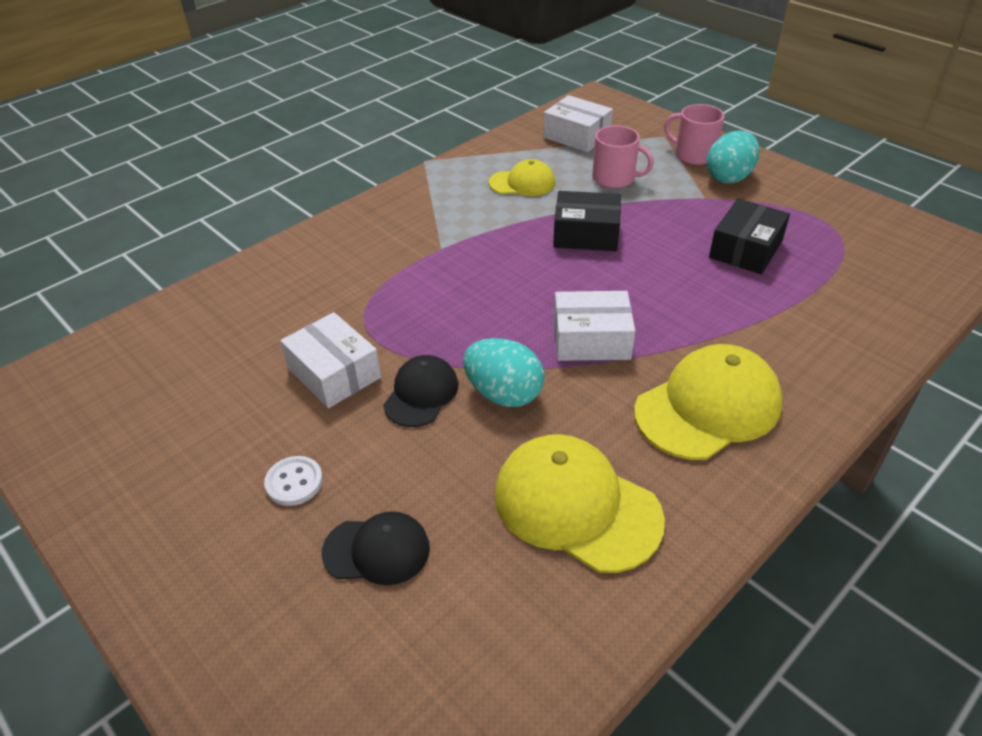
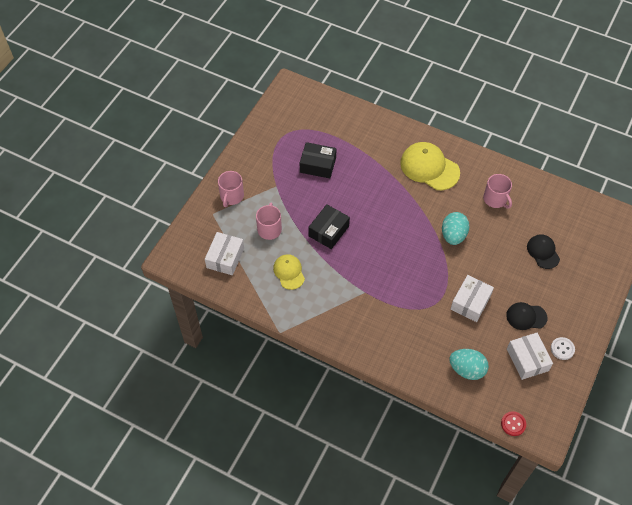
camera: 110 degrees left, 15 degrees up
(68, 356) = (513, 424): none -> red button
(294, 482) = (530, 291): white button -> white button (562, 349)
(421, 394) = (467, 265): black cap -> black cap (526, 317)
(576, 506) = (495, 199): yellow cap -> pink mug
(586, 234) = (328, 231): black box -> black box turned 45 degrees clockwise
(591, 339) = (407, 212): white box -> white box (527, 359)
(729, 177) = (252, 178): turquoise egg -> turquoise egg (467, 369)

